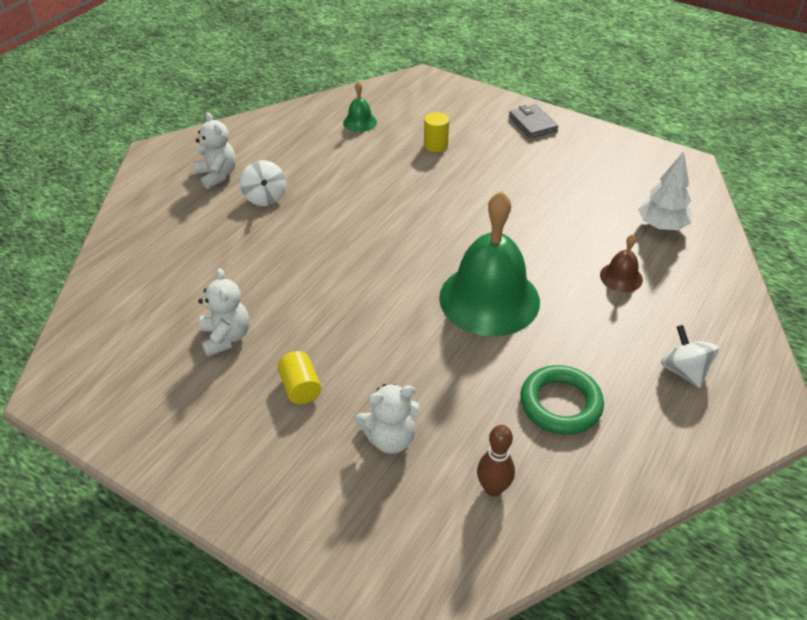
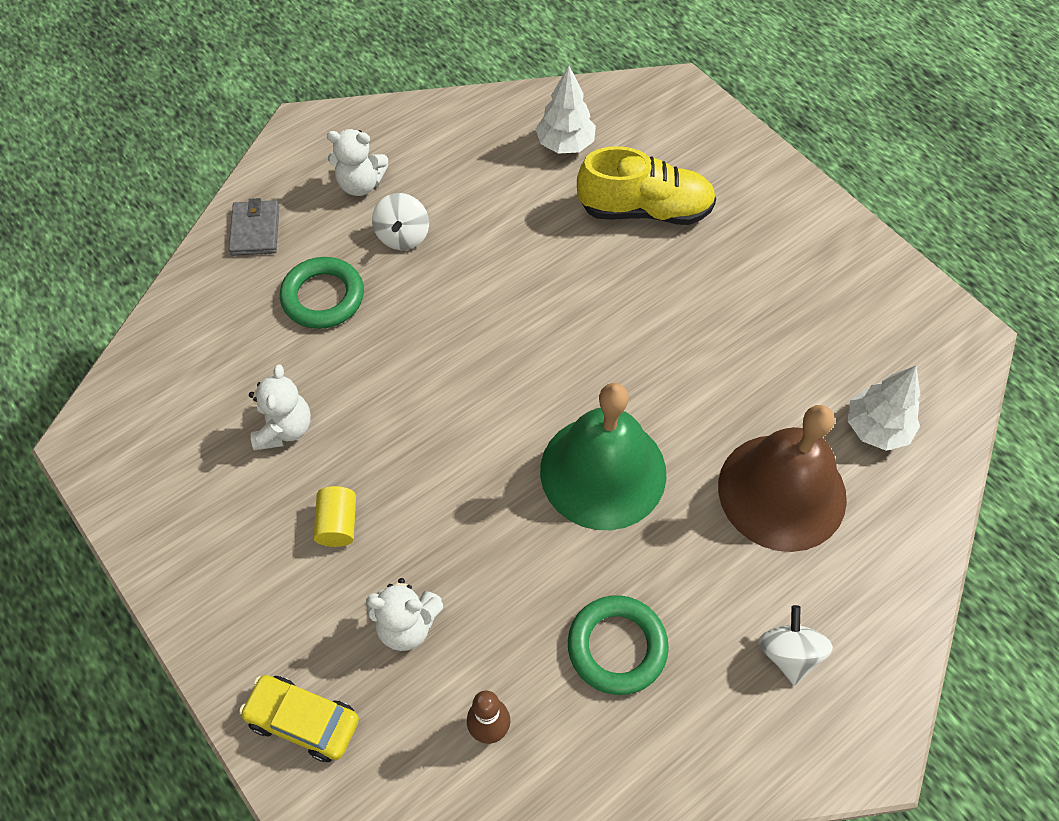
camera: 20 degrees right, 15 degrees up
(217, 175) = (360, 184): white teddy bear -> white teddy bear turned 105 degrees clockwise
(219, 247) = (323, 297): none -> green ring
(336, 533) = (303, 721): none -> yellow car
(360, 122) = (565, 144): green bell -> white tree
(435, 145) = (645, 210): yellow cylinder -> yellow shoe
(532, 124) = (789, 209): grey wallet -> grey wallet (255, 231)
(621, 277) = (782, 491): brown bell -> brown bell, size x2.32

